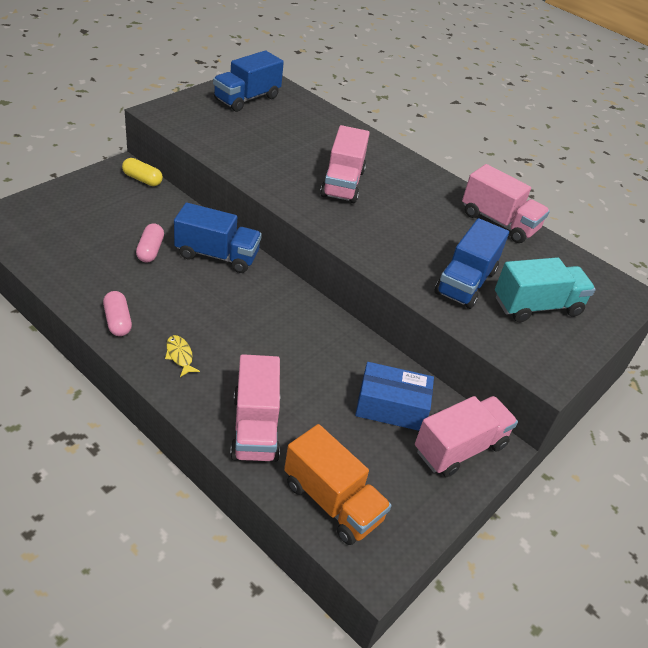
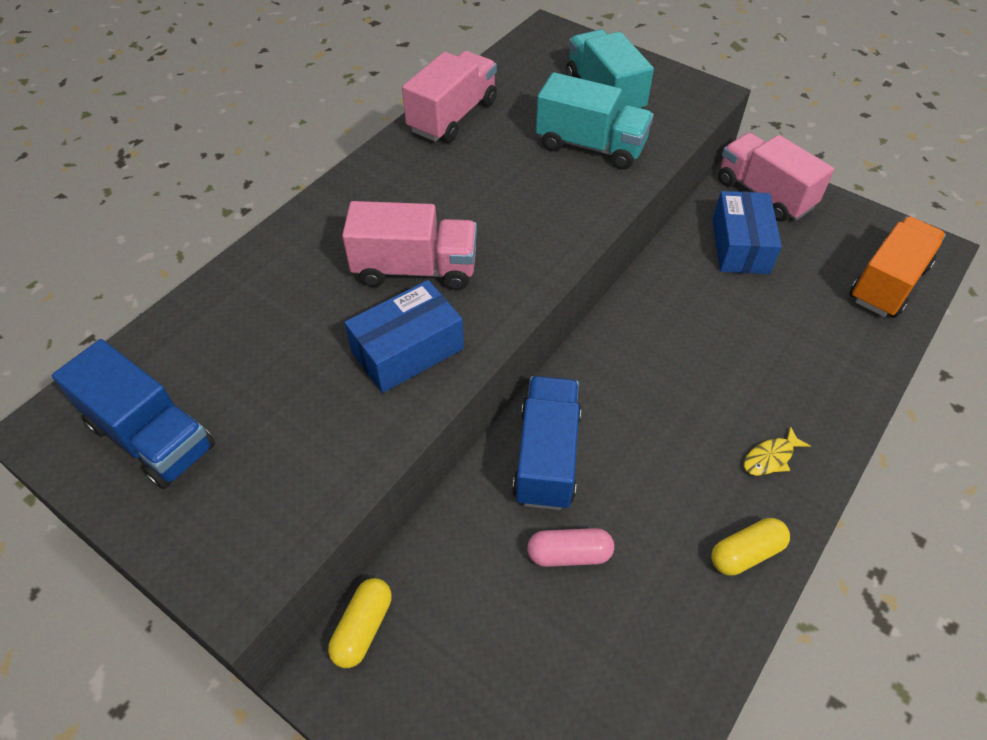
camera: 90 degrees left, 10 degrees up
(118, 321) = (746, 553): pink capsule -> yellow capsule
(255, 427) = (836, 358): pink truck -> none
(278, 172) = (407, 350): none -> blue box
(465, 282) = (590, 146): blue truck -> turquoise truck

